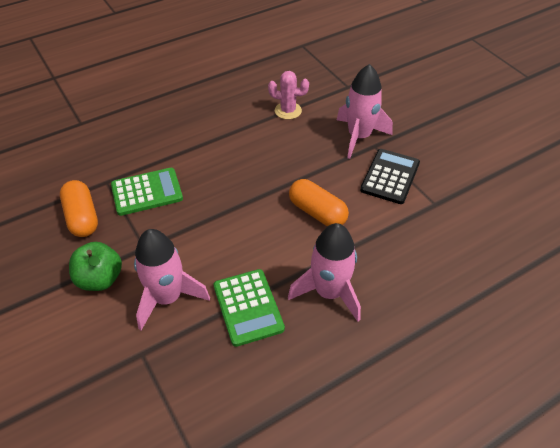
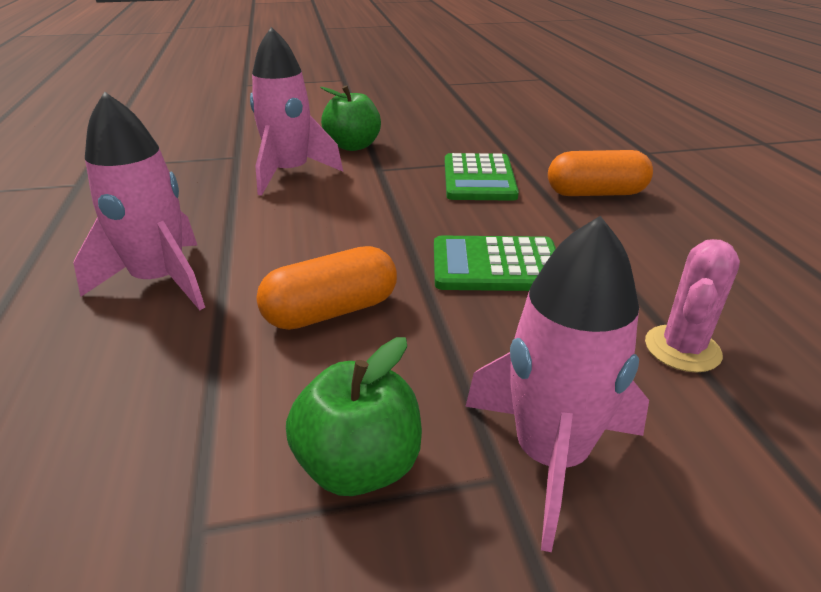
camera: 110 degrees right, 15 degrees down
(82, 217) = (455, 143): orange capsule -> orange capsule (595, 193)
(248, 307) = (218, 215): green calculator -> green calculator (496, 265)
(390, 177) = (359, 465): black calculator -> green apple

